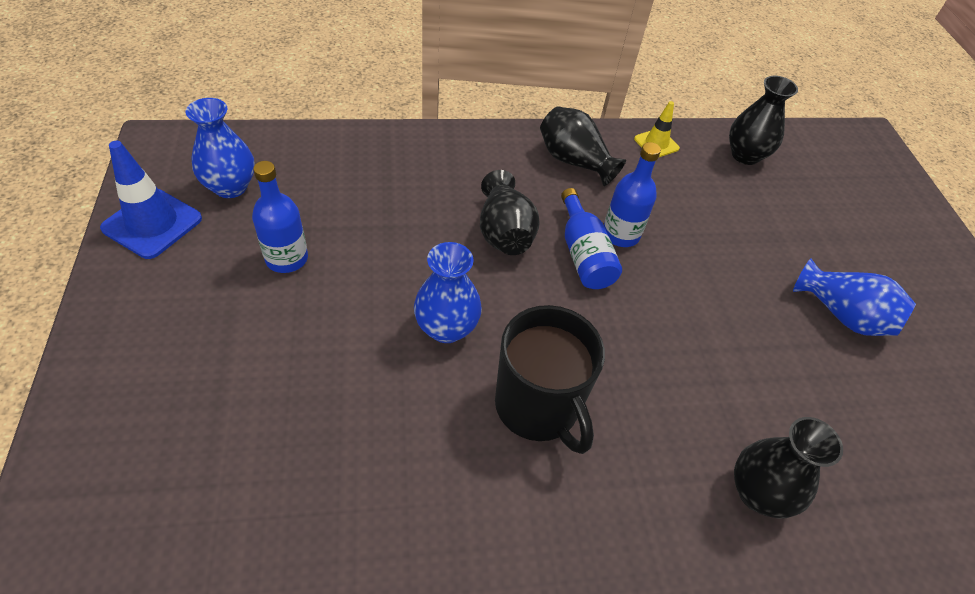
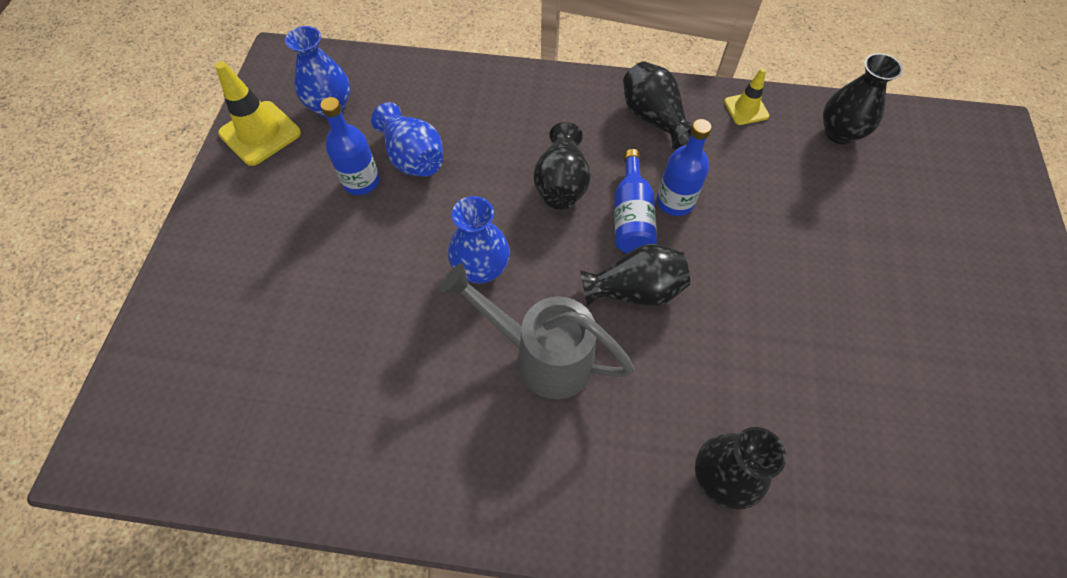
camera: 20 degrees right, 10 degrees up
(152, 223) = (260, 133): blue traffic cone -> yellow traffic cone
(538, 406) = (541, 356): black mug -> grey watering can
(610, 324) = (634, 290): none -> black vase
(842, 315) = (880, 321): blue vase -> blue vase (413, 157)

